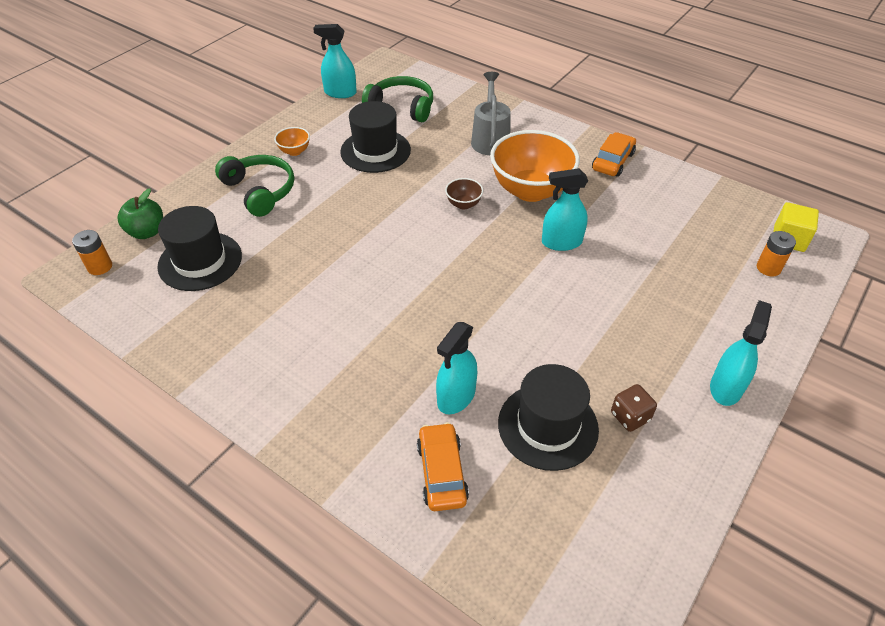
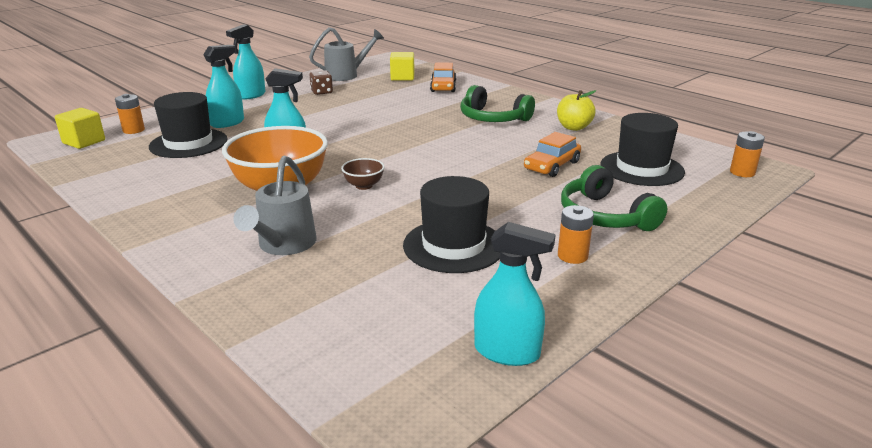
camera: 170 degrees left, 20 degrees down
(147, 232) = (717, 192): green apple -> none
(247, 344) = (573, 127): none -> yellow apple
(294, 151) = (572, 256): orange bowl -> orange battery
(402, 107) = (394, 309): green headphones -> green headphones (493, 118)
(456, 397) = (425, 103): turquoise spray bottle -> turquoise spray bottle (227, 123)
(528, 513) = (402, 77): none -> yellow cube
(548, 426) = (373, 93): black hat -> black hat (188, 143)
(613, 161) = (154, 207): orange car -> orange car (552, 166)
(636, 508) = (346, 75): none -> grey watering can

